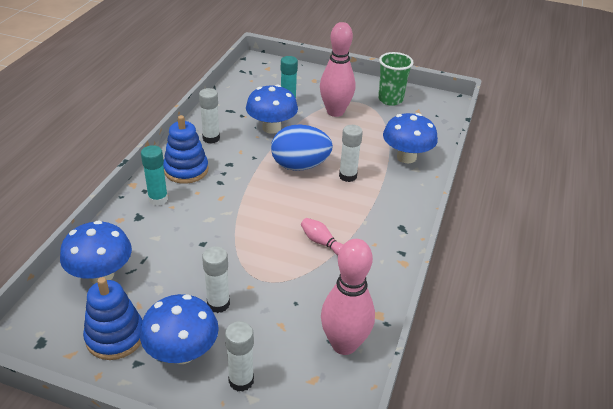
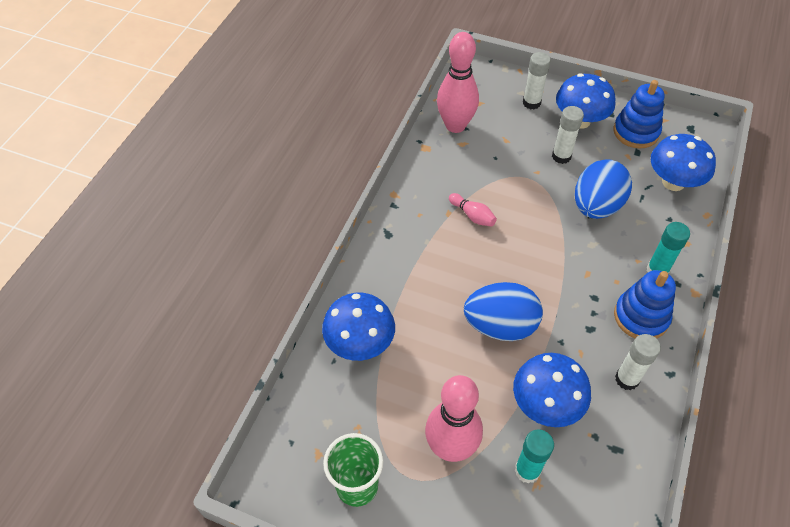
camera: 175 degrees left, 15 degrees up
(195, 251) = (596, 206): none -> blue egg
(348, 176) = (440, 308): white glue stick -> none

